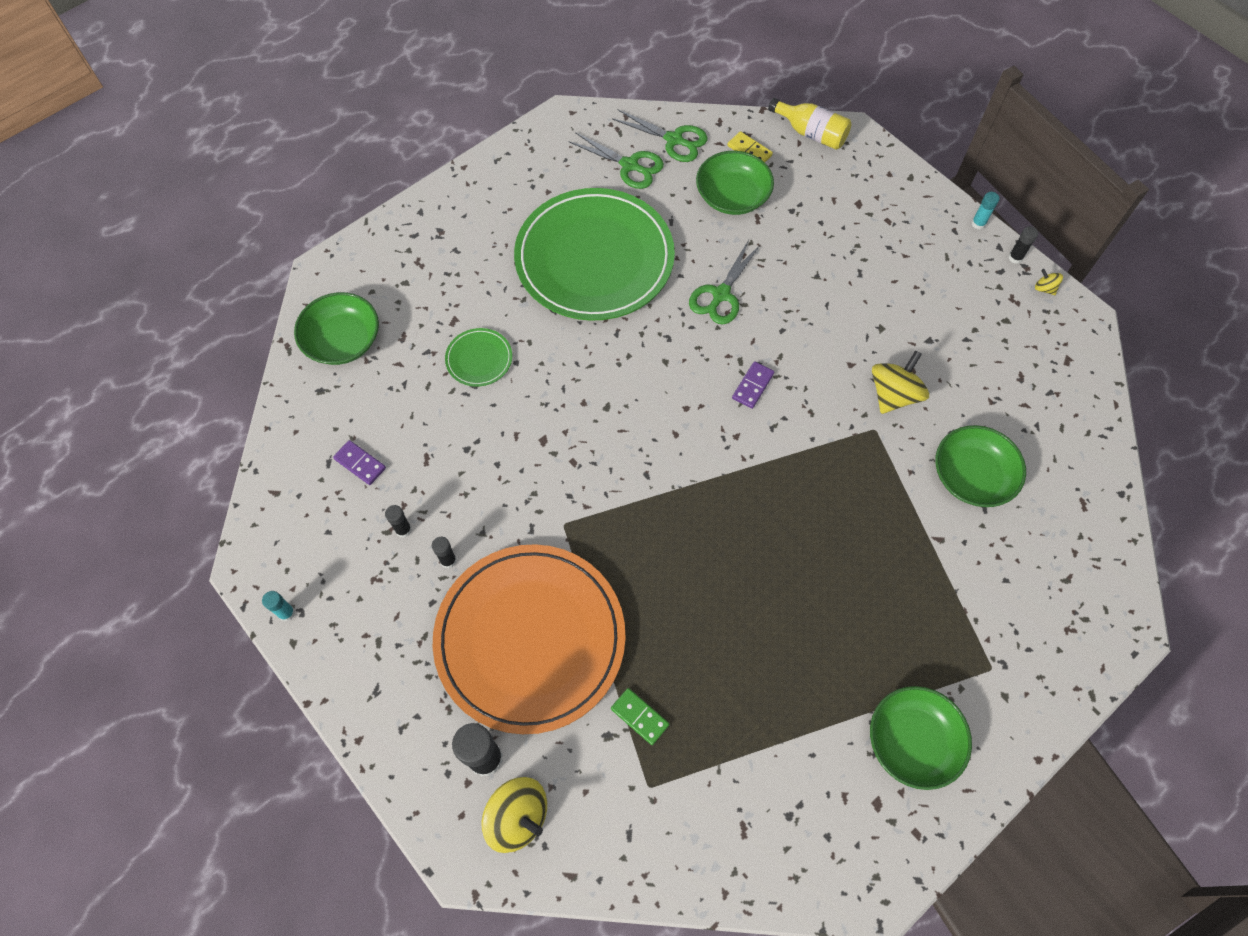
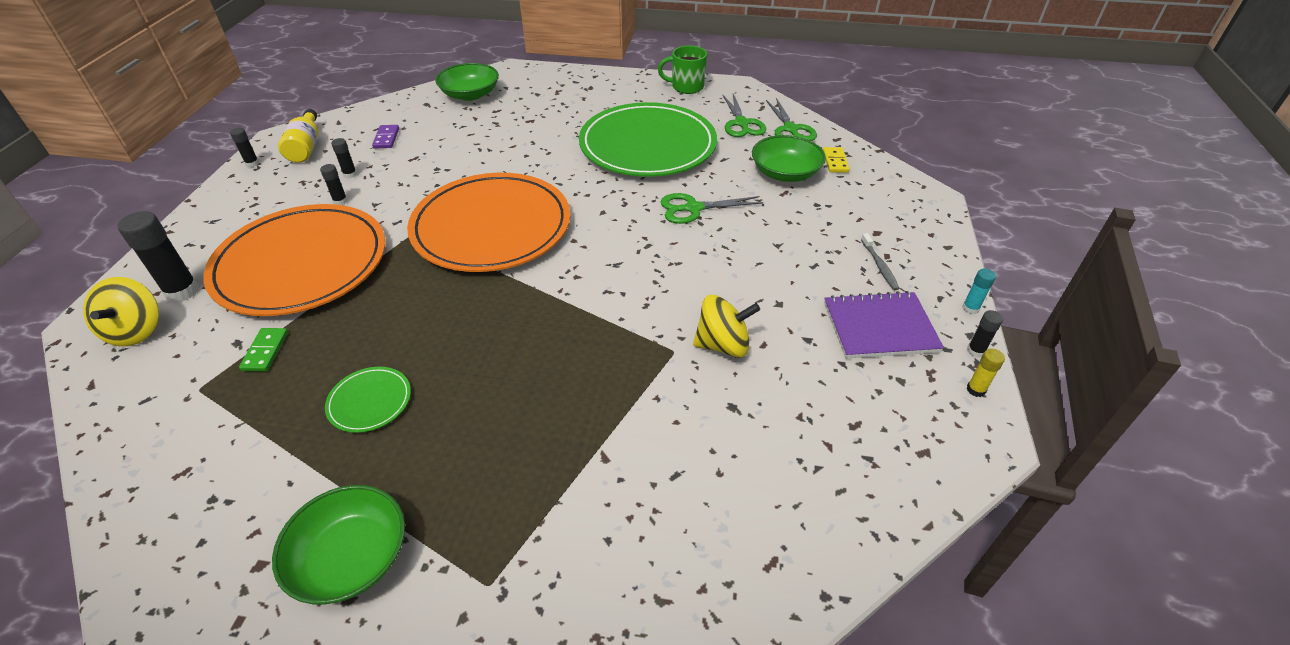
camera: 50 degrees right, 20 degrees down
(286, 613) = (252, 163): turquoise glue stick -> black glue stick
(479, 359) = (512, 141): green plate -> green plate (369, 401)
(523, 157) = (686, 87): none -> green mug
(610, 457) = (491, 227): none -> orange plate
(752, 386) = (632, 262): purple domino -> none
(811, 133) = (898, 180): yellow bottle -> yellow bottle (306, 147)
(895, 235) = (879, 266): none -> grey toothbrush
(952, 289) = (880, 327): none -> purple notebook
(971, 476) = (700, 445): green bowl -> none
(1044, 288) = (976, 390): yellow spinning top -> yellow glue stick

